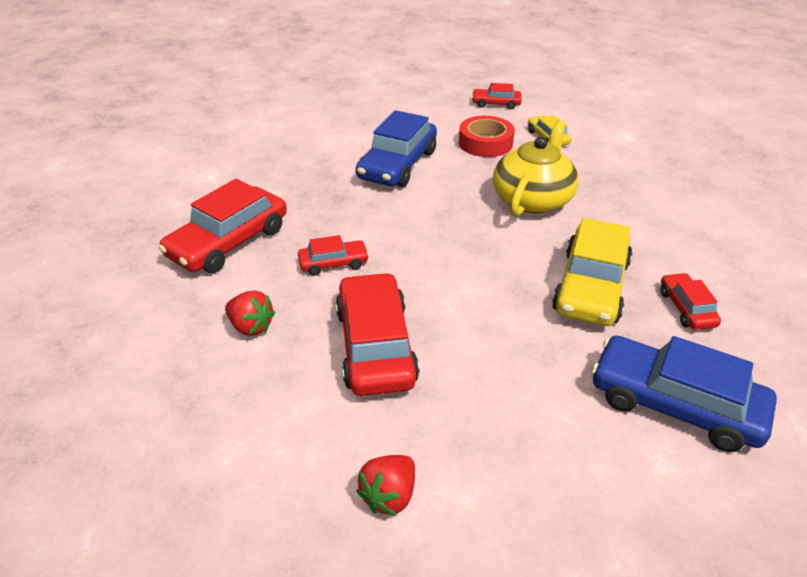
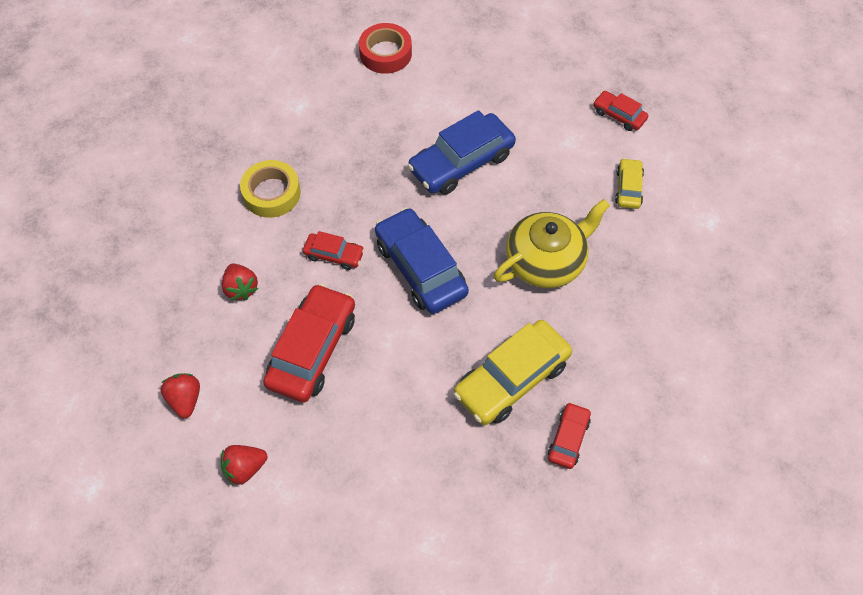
camera: 30 degrees right, 20 degrees up
(228, 242) = (271, 193): red car -> yellow tape
(257, 459) = (185, 399): none -> red strawberry
(485, 143) = (562, 169): red tape -> red tape (385, 53)
(675, 404) = (478, 509): blue car -> blue car (421, 268)

